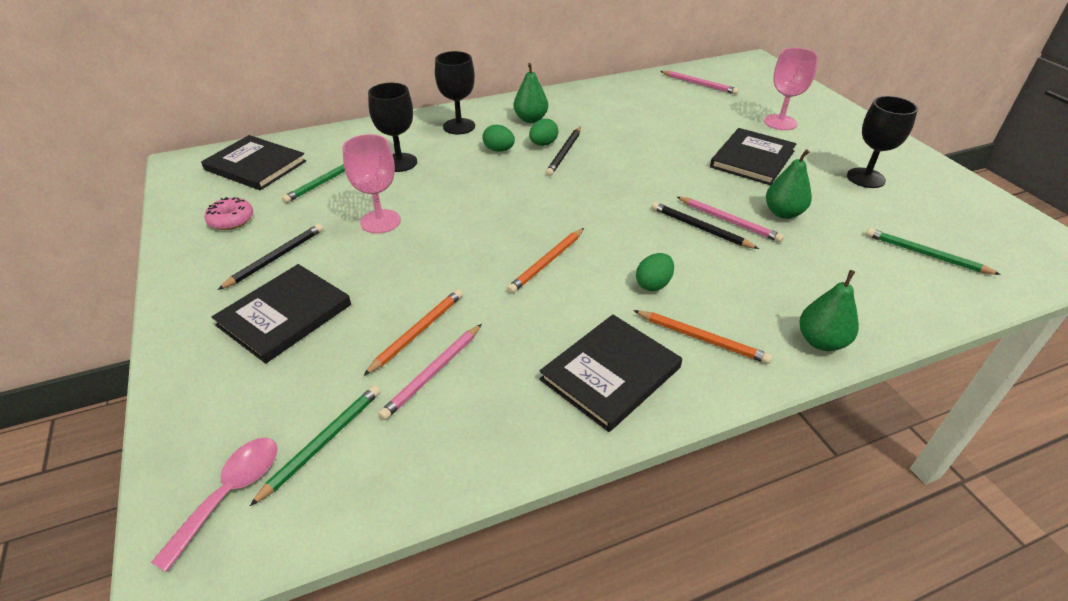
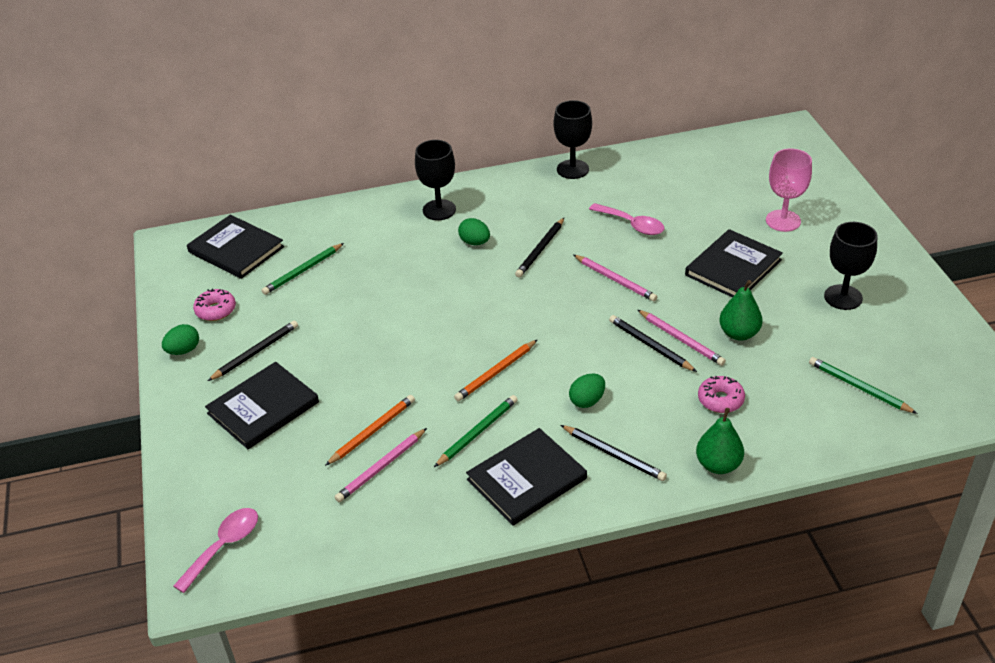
camera: 10 degrees right, 0 degrees up
(323, 443) = (291, 516): green pencil -> green pencil (477, 432)
(380, 221) = (350, 320): pink goblet -> none
(399, 162) = (374, 253): black goblet -> black goblet (572, 169)
(530, 119) = (515, 204): green pear -> none
(543, 144) = (521, 237): green egg -> green egg (183, 350)
(645, 130) = (632, 225): none -> pink spoon
(699, 84) = (712, 162): pink pencil -> pink pencil (615, 280)
(701, 338) = (613, 455): orange pencil -> black pencil
(793, 274) = (720, 400): none -> pink donut

